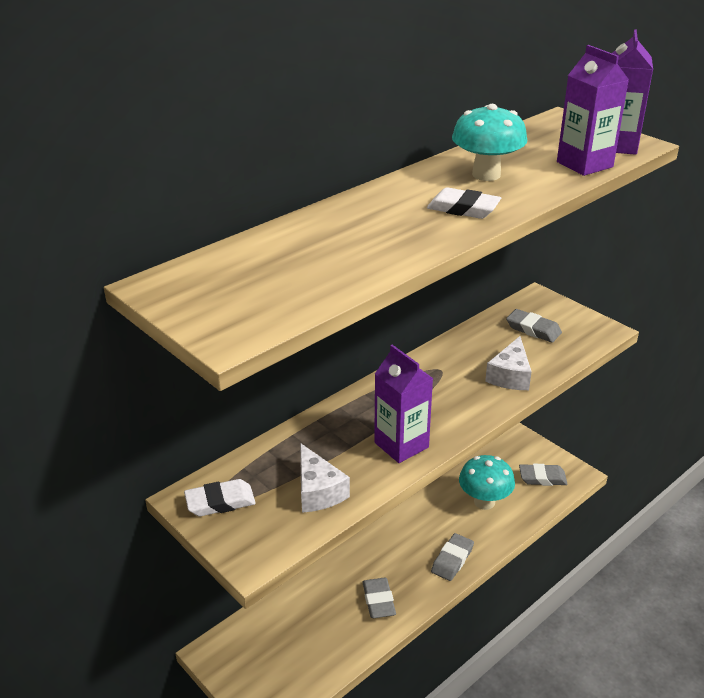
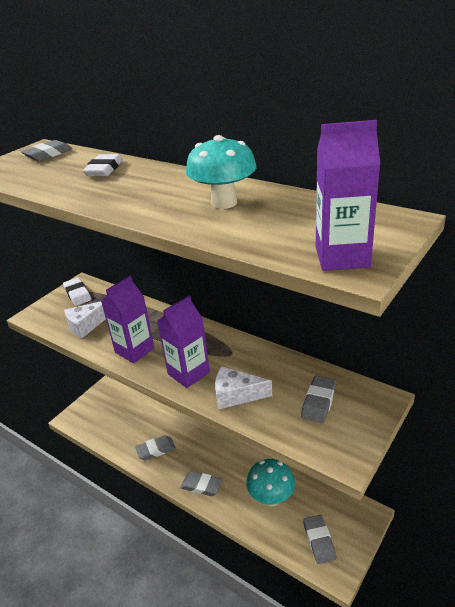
camera: 80 degrees right, 0 degrees up
(208, 277) = (48, 154): none -> grey eraser
(463, 209) = (151, 203): white eraser -> white eraser (104, 169)
(584, 164) = (273, 243): purple carton -> purple carton (188, 373)

